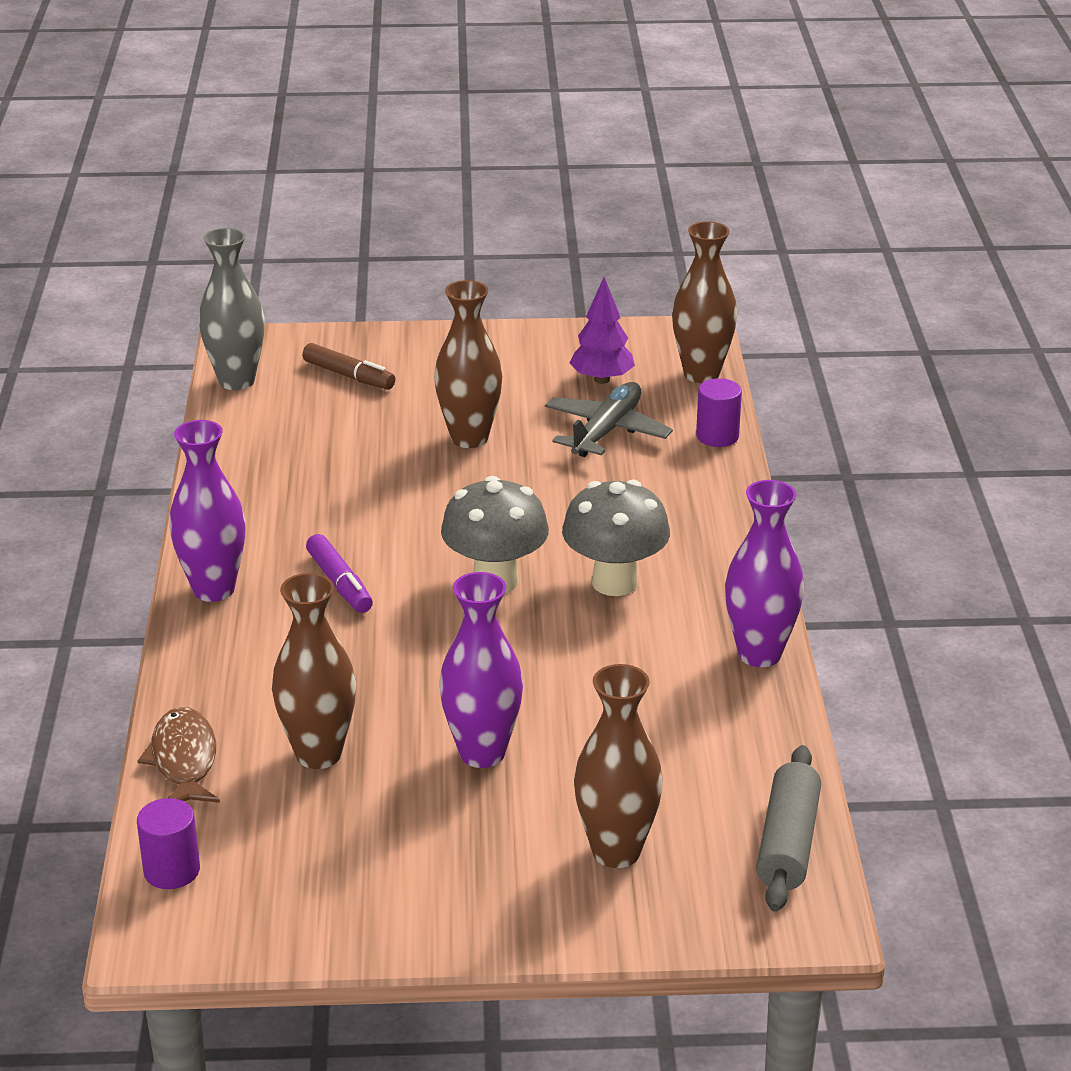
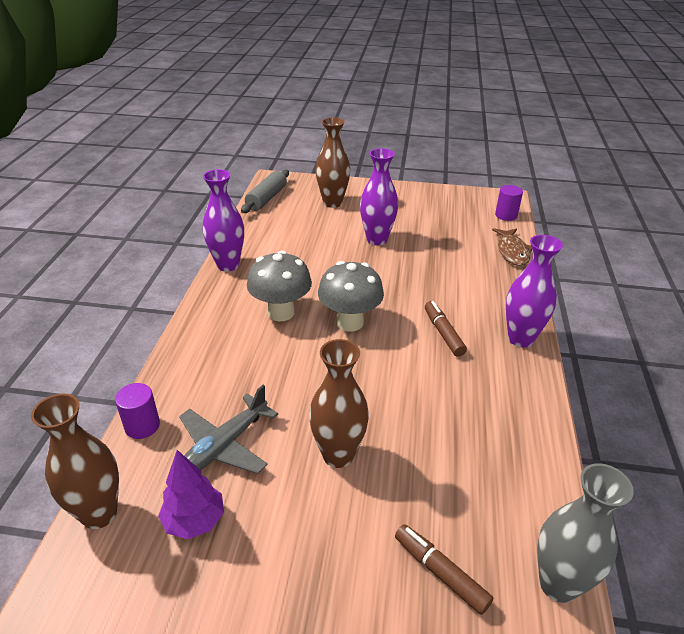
camera: 170 degrees left, 5 degrees up
(318, 754) = (450, 247): brown vase -> none
(339, 583) = (443, 333): purple marker -> brown marker

